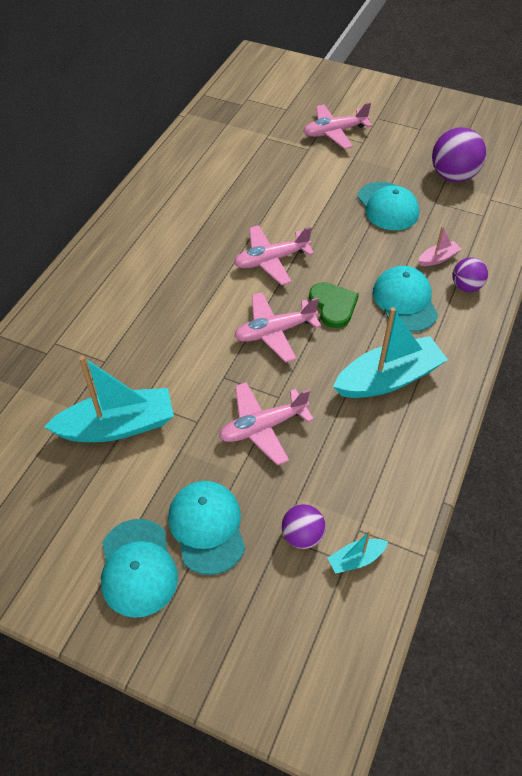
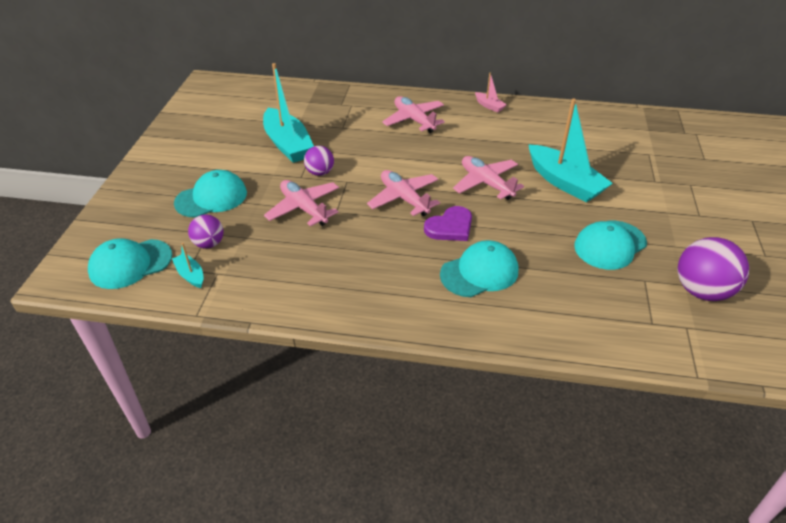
camera: 75 degrees right, 10 degrees down
(138, 567) = (178, 175): turquoise cap -> turquoise cap (130, 264)
(333, 306) = (450, 227): green heart -> purple heart
(334, 132) = (697, 194): pink plane -> pink plane (414, 120)
(388, 379) = (377, 272): turquoise boat -> turquoise boat (564, 182)
(438, 258) = (555, 290): pink boat -> pink boat (489, 106)
(466, 286) = (525, 316): purple ball -> purple ball (320, 173)

